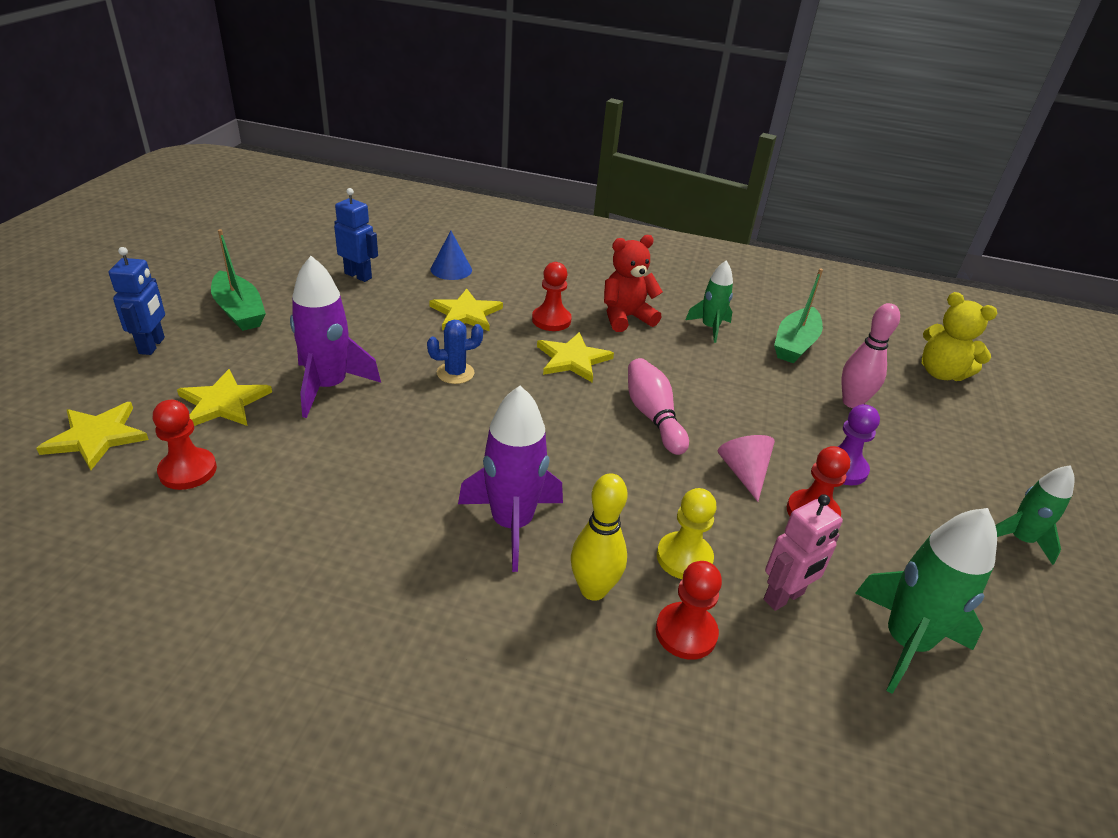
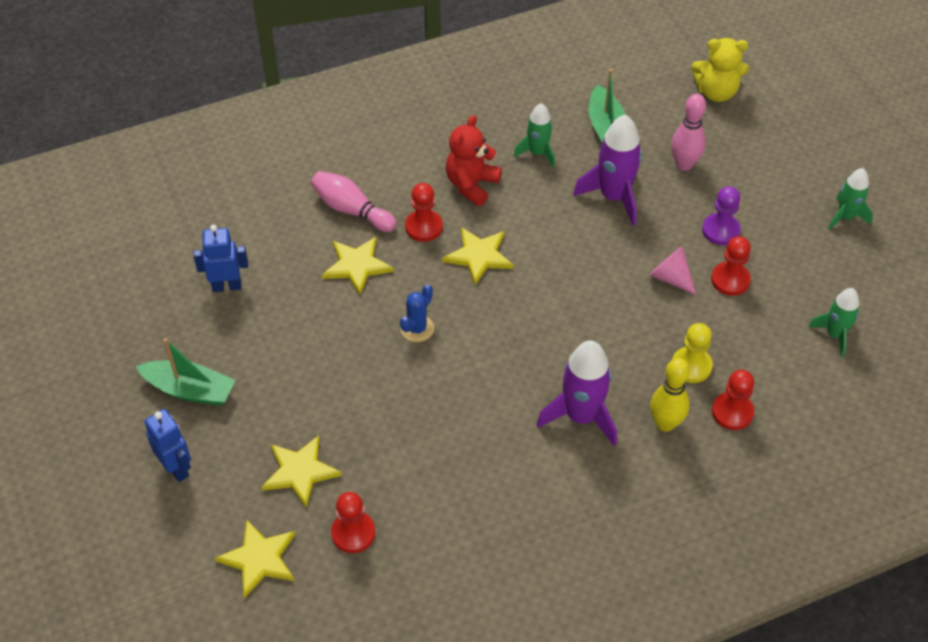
camera: 35 degrees left, 15 degrees up
(329, 387) = (350, 405): purple rocket -> purple rocket (614, 197)
(451, 269) = (288, 225): blue cone -> none
(653, 416) = (579, 270): pink bowling pin -> pink bowling pin (351, 210)
(784, 597) = (760, 352): pink robot -> none
(905, 642) = (834, 335): green rocket -> green rocket, size x0.62

